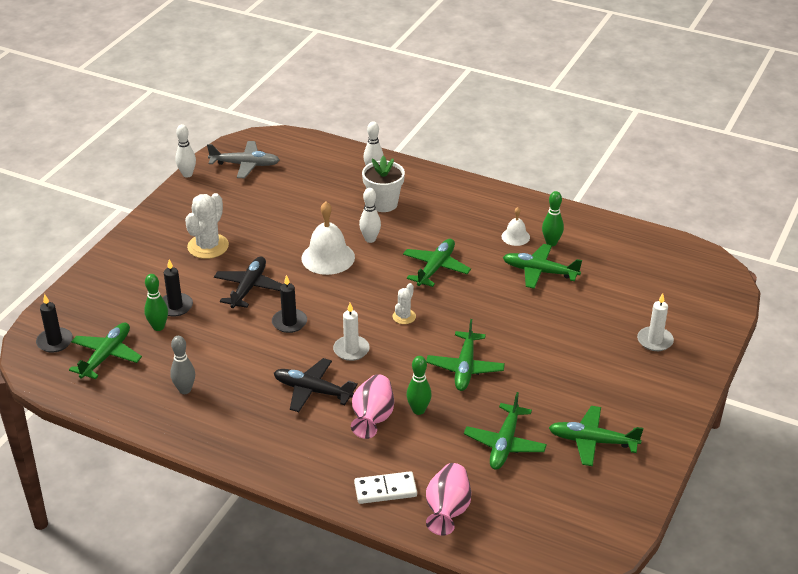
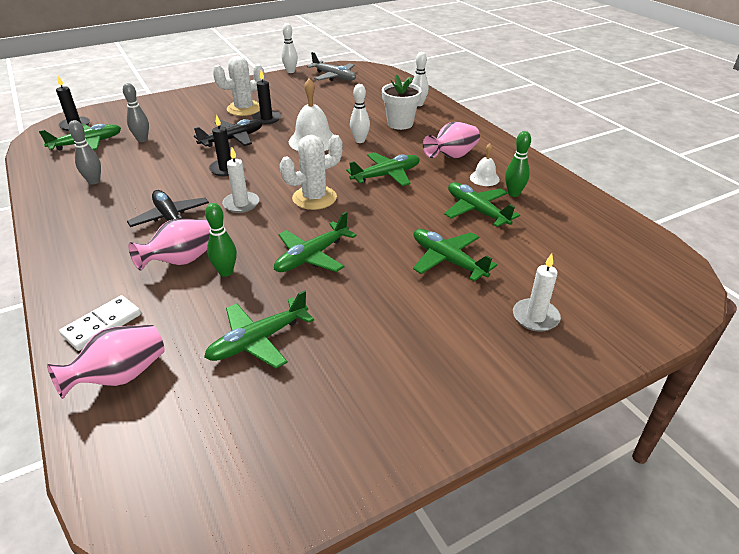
camera: 35 degrees right, 0 degrees up
(158, 327) = (142, 140): green bowling pin -> grey bowling pin
(175, 306) = (171, 133): black candle -> black candle (266, 119)
(385, 490) = (102, 325): white domino -> white domino turned 75 degrees counterclockwise
(404, 316) = (314, 198): white cactus -> white cactus, size x1.86
(467, 223) = (452, 156): none -> pink vase
(593, 441) = (348, 387): green plane -> green plane (448, 260)

